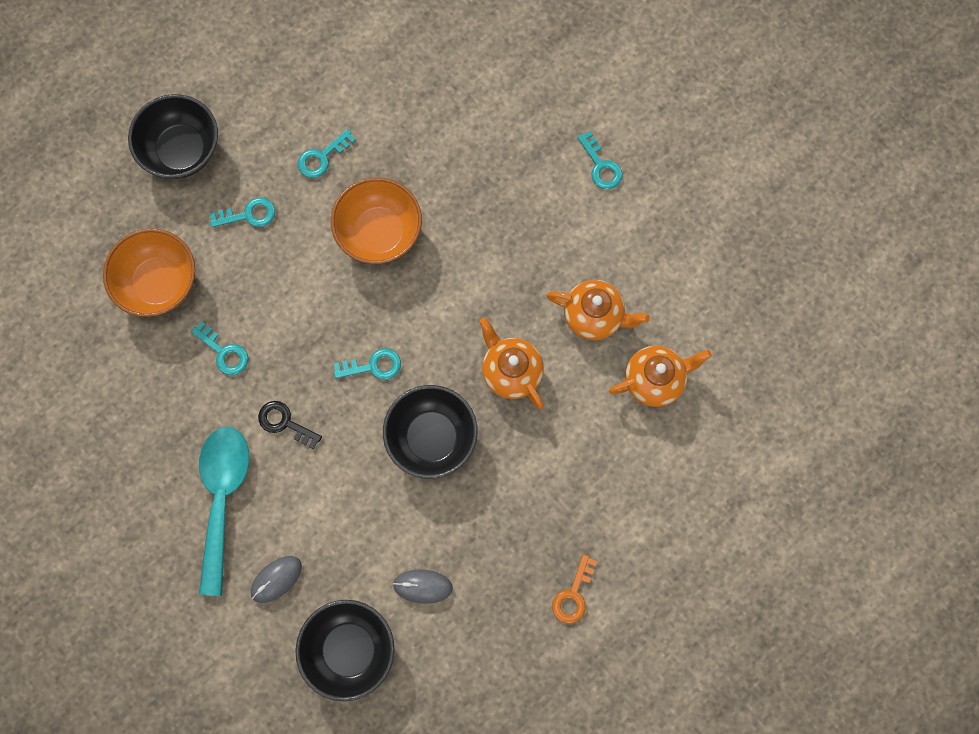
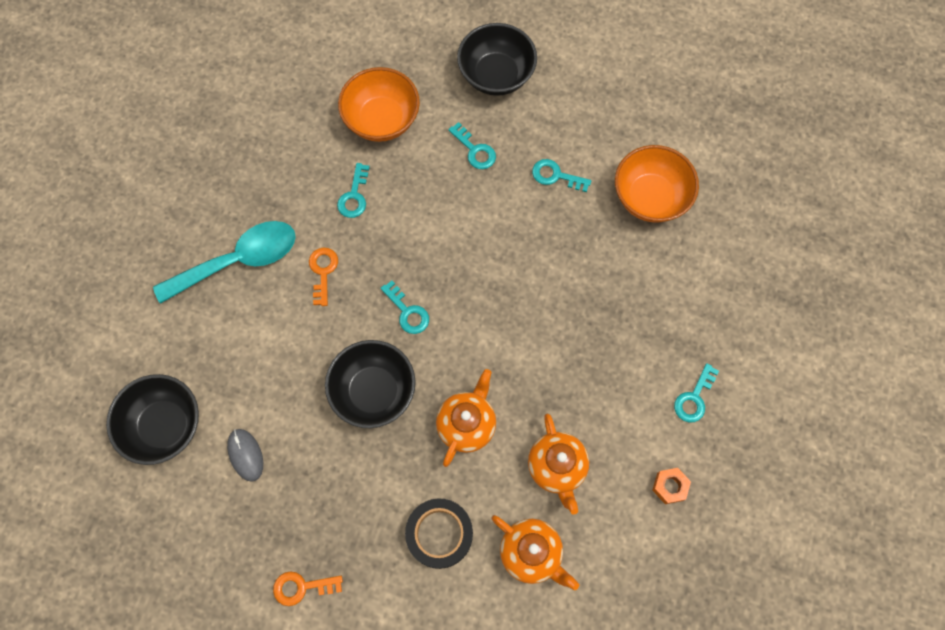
camera: 60 degrees right, 5 degrees down
(276, 579) = (194, 337): grey mouse -> none
(284, 422) = (323, 271): black key -> orange key
(379, 232) = (521, 253): orange bowl -> orange bowl (650, 197)
(594, 449) = (439, 534): none -> black tape
(664, 233) = (670, 486): none -> orange nut

